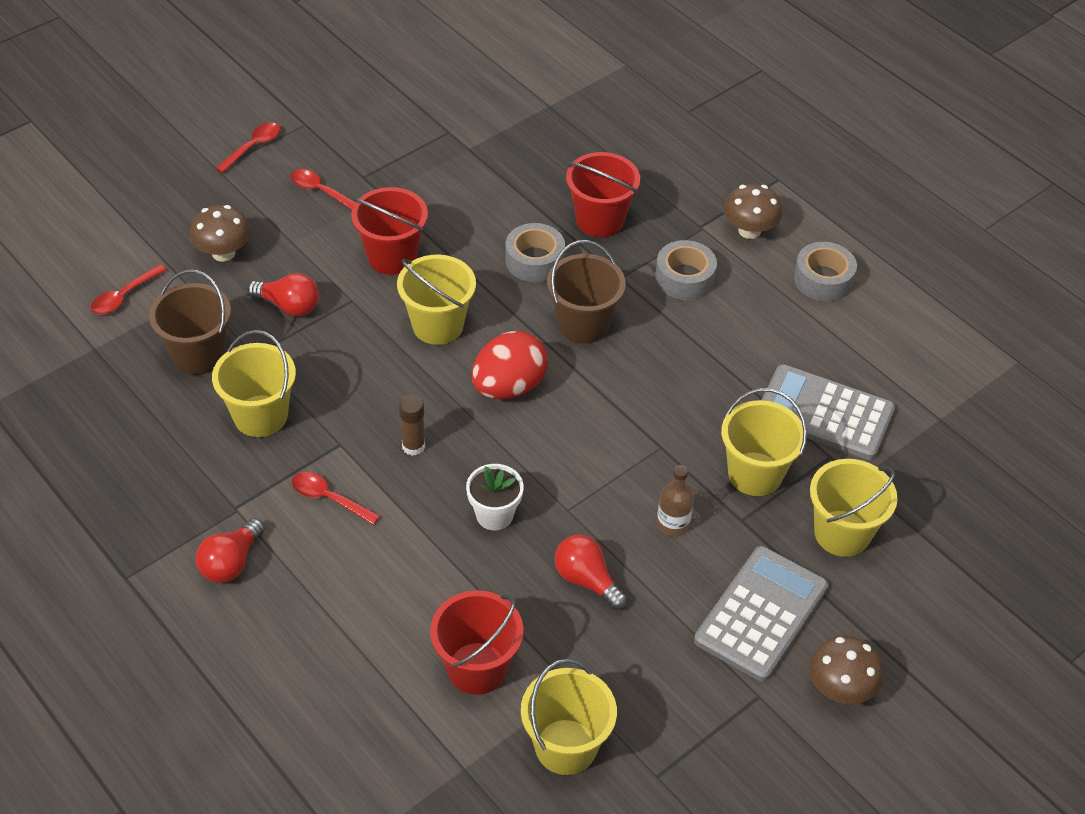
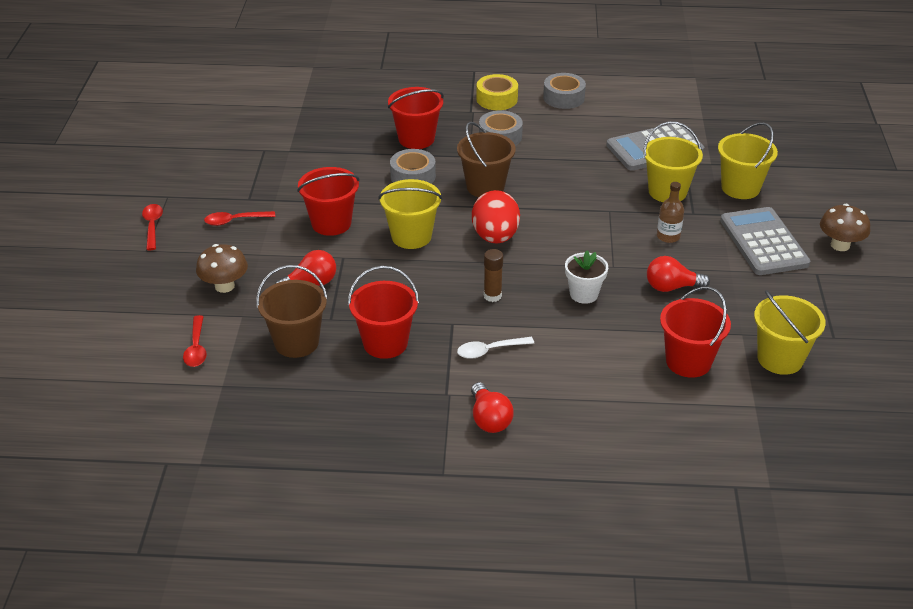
camera: 45 degrees left, 10 degrees down
(260, 416) = (385, 343): yellow bucket -> red bucket
(329, 498) = (489, 351): red spoon -> white spoon
(749, 230) = (497, 99): brown mushroom -> yellow tape

